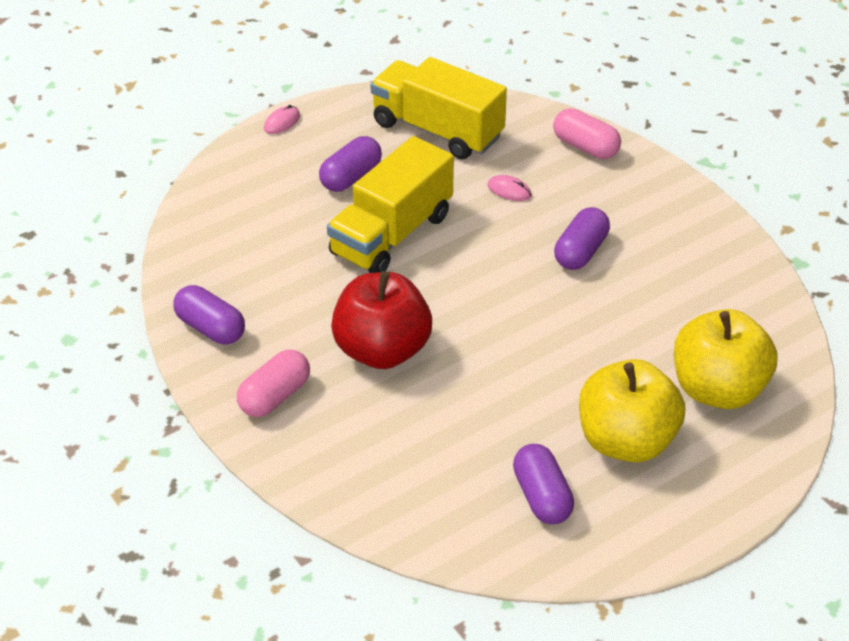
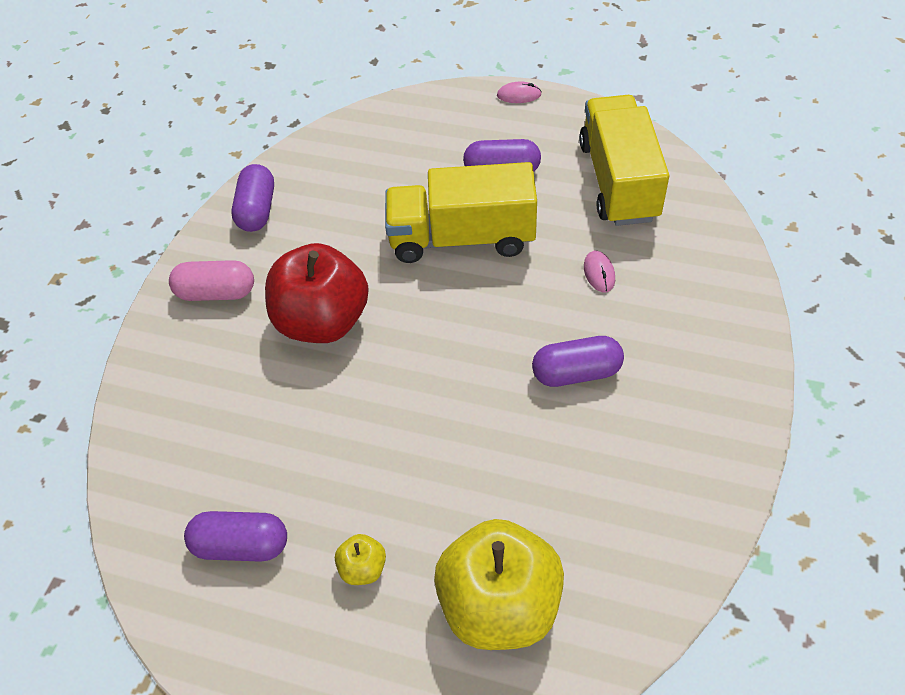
camera: 55 degrees right, 10 degrees up
(542, 497) = (241, 545): purple capsule -> purple capsule turned 60 degrees clockwise
(585, 147) = (718, 286): pink capsule -> none
(626, 441) = (363, 568): yellow apple -> yellow apple, size x0.42

